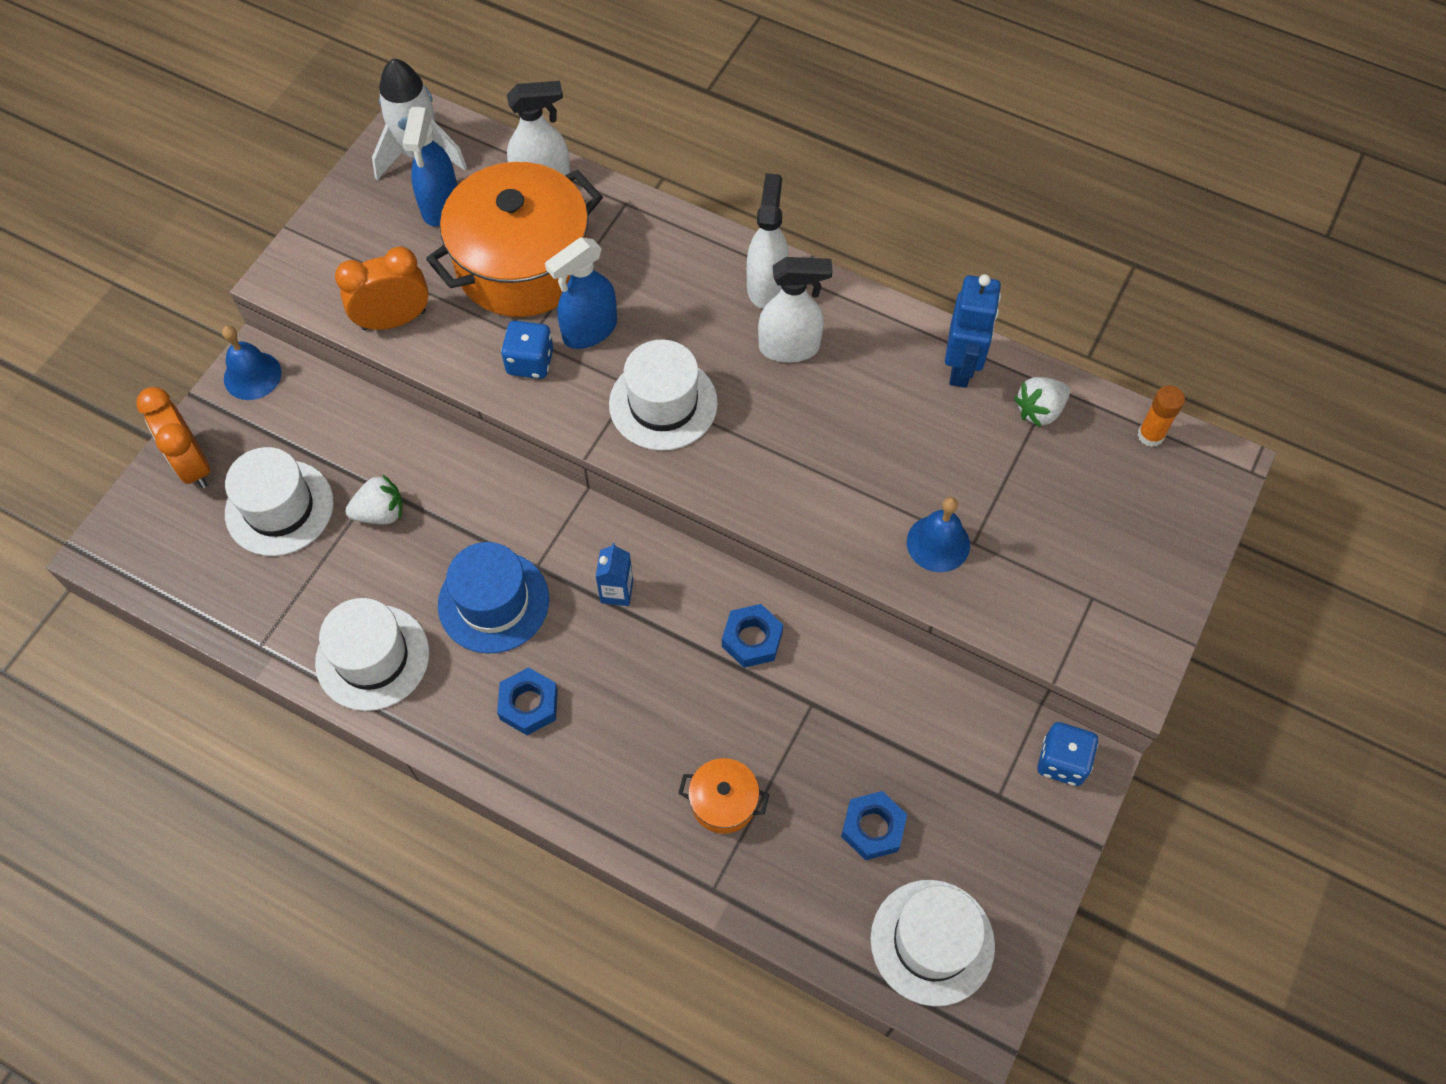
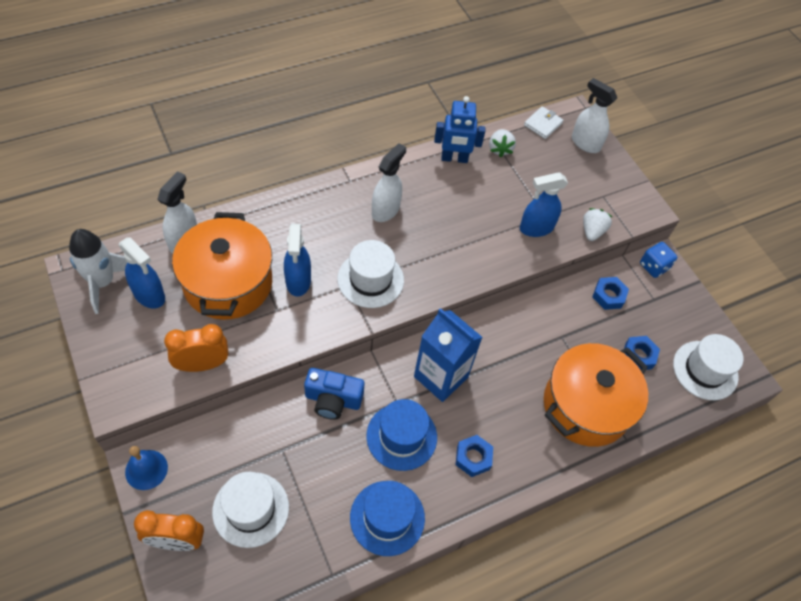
camera: 60 degrees left, 5 degrees down
(372, 657) = (387, 518): white hat -> blue hat
(380, 513) = (301, 457): white strawberry -> white strawberry (592, 231)
(394, 320) = (202, 364): orange clock -> orange clock turned 60 degrees clockwise
(483, 493) = (333, 400): none -> blue camera
(530, 362) = (292, 319): blue dice -> none
(617, 591) = (441, 377): blue carton -> blue carton, size x2.23
(723, 802) = (586, 406): orange pot -> orange pot, size x2.34
(752, 639) = (511, 338): blue nut -> blue nut (608, 296)
(766, 285) = (342, 195): white spray bottle -> white spray bottle (585, 143)
(938, 543) = (536, 228): blue bell -> blue spray bottle
(961, 367) = (454, 158): blue robot -> blue robot turned 135 degrees clockwise
(1150, 435) = (543, 124): orange glue stick -> white wallet

